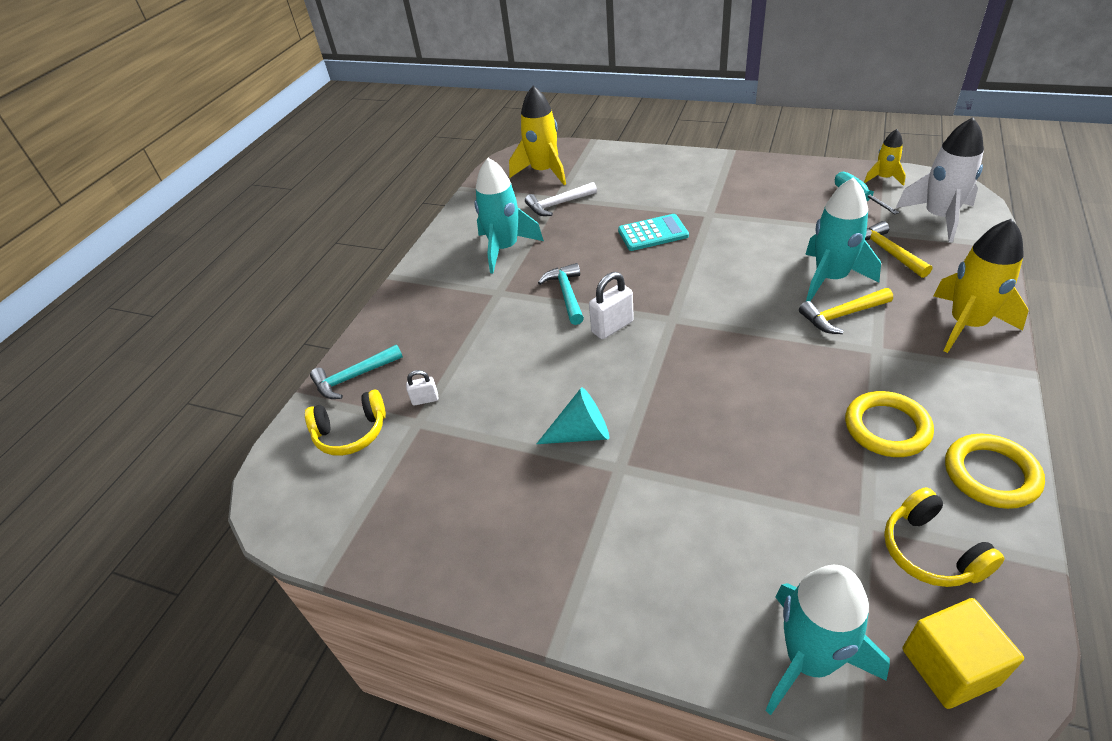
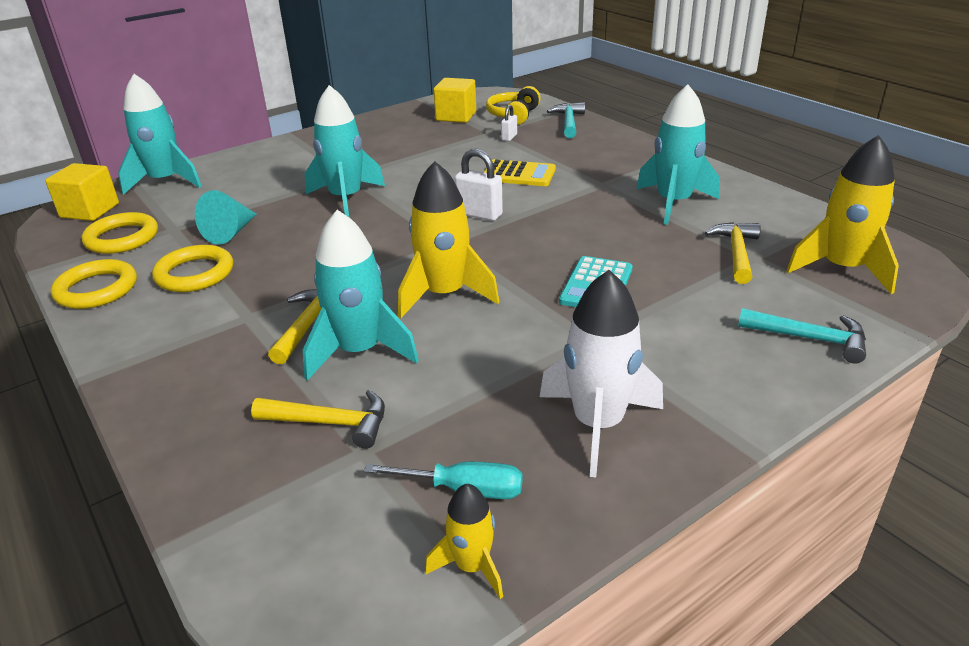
camera: 120 degrees right, 10 degrees down
(380, 486) = (456, 116): none -> yellow cube
(515, 345) = (518, 174): none -> yellow calculator
(558, 204) = (736, 253): white hammer -> yellow hammer
(566, 294) = (554, 210): turquoise hammer -> turquoise hammer (809, 339)
(581, 433) = (395, 172): turquoise cone -> turquoise cone (230, 232)
(612, 327) = (479, 214): white padlock -> white padlock turned 60 degrees counterclockwise
(669, 429) = (346, 199): none -> turquoise rocket
(931, 551) = (122, 238): yellow headphones -> yellow ring
(939, 217) = (310, 533): white rocket -> white rocket (598, 424)
(966, 324) = (174, 388): yellow rocket -> yellow rocket (444, 295)

